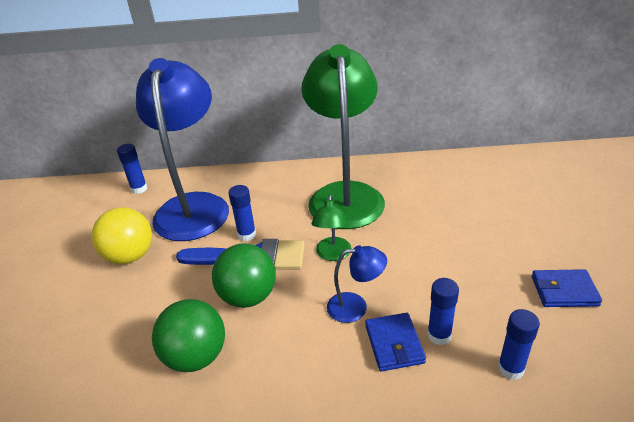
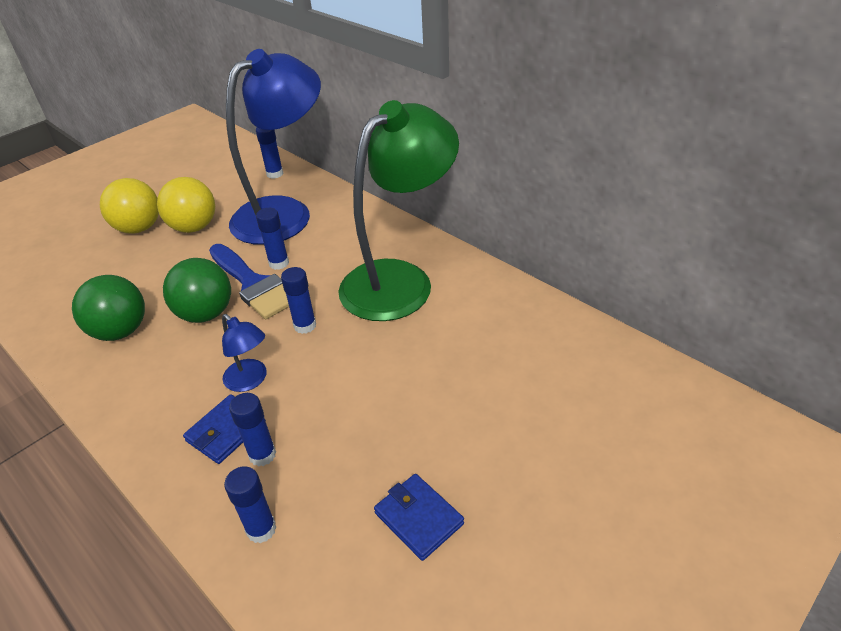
camera: 45 degrees right, 5 degrees up
(74, 287) = (139, 228): none -> yellow ball
(332, 254) = (305, 326): green lamp -> blue glue stick

